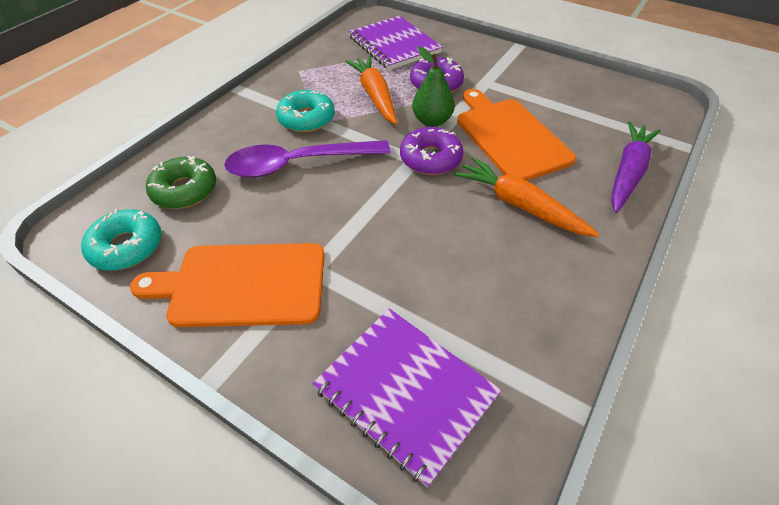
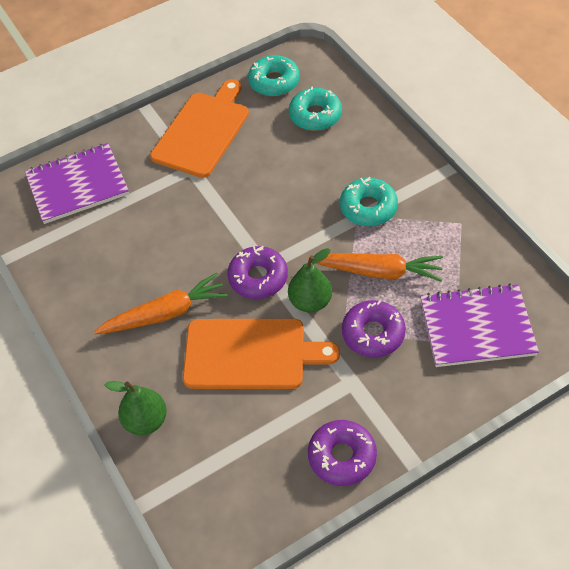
camera: 120 degrees right, 5 degrees up
(185, 190) = (315, 115): green donut -> turquoise donut
(298, 164) = (306, 186): purple spoon -> none
(544, 71) = (342, 456): none -> purple donut
(628, 172) = (146, 421): purple carrot -> green pear

